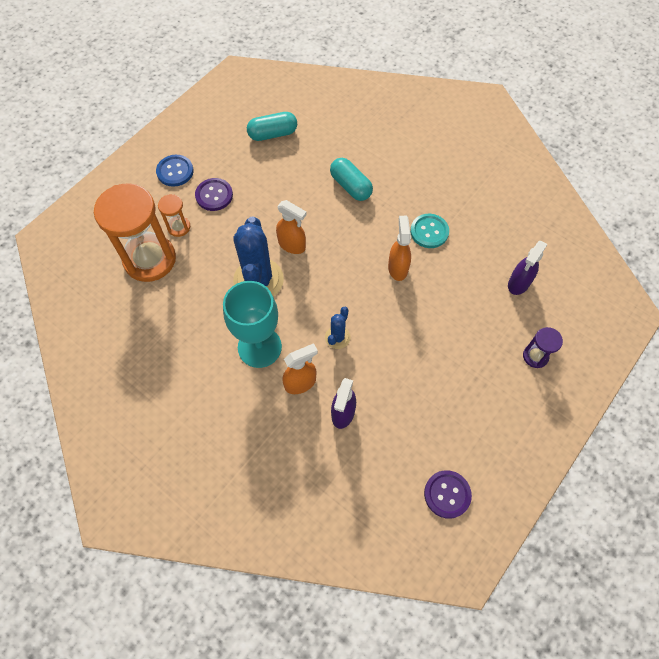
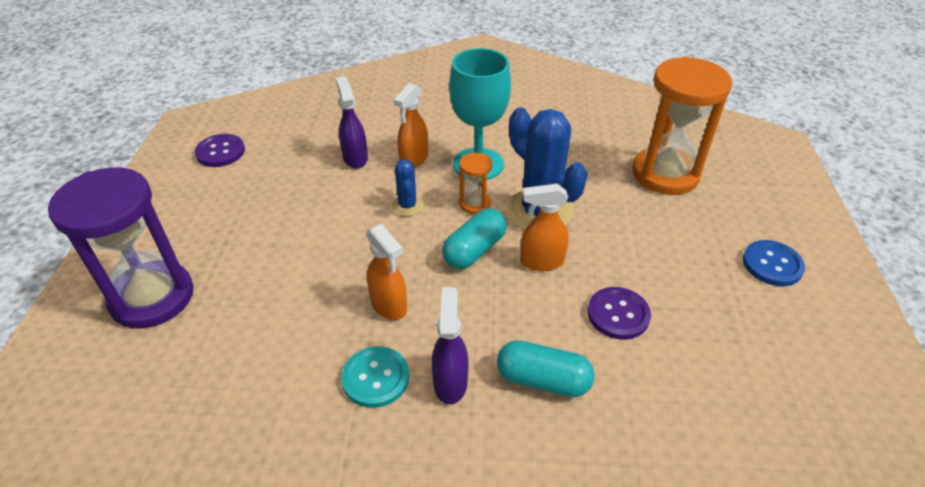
camera: 145 degrees right, 20 degrees down
(179, 227) = (681, 213): orange hourglass -> orange hourglass (475, 204)
(214, 195) = (693, 264): purple button -> purple button (618, 314)
(273, 134) = (737, 394): turquoise capsule -> turquoise capsule (474, 250)
(518, 283) = (201, 375): purple spray bottle -> purple spray bottle (450, 382)
(535, 356) = (152, 297): purple hourglass -> purple hourglass, size x2.21

